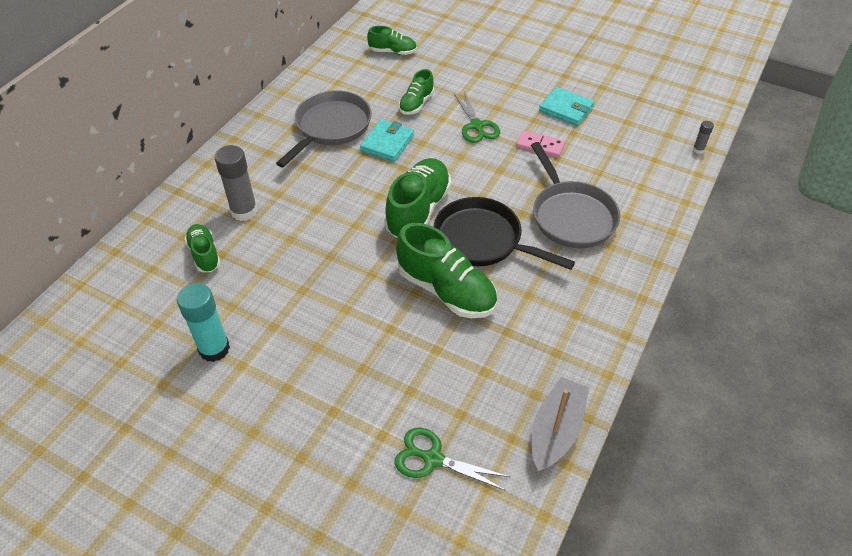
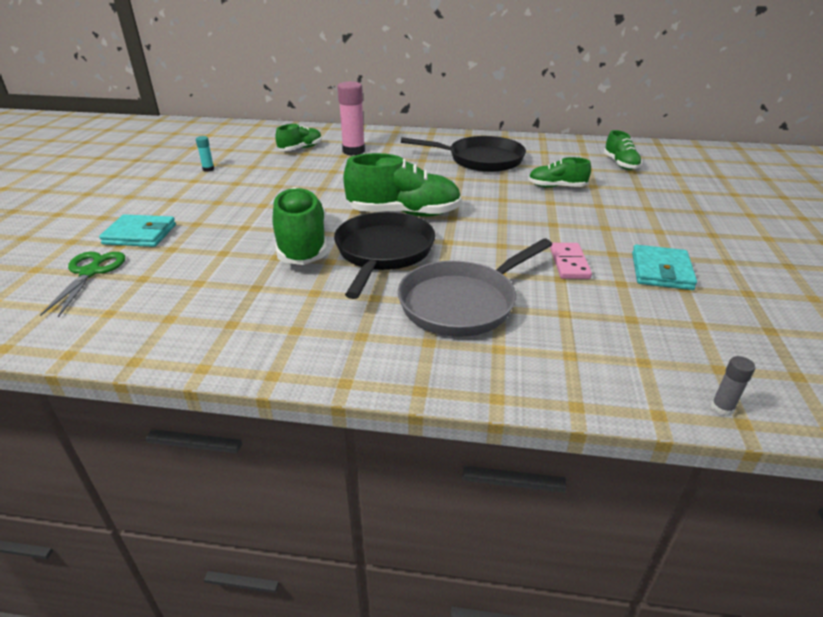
camera: 70 degrees right, 15 degrees down
(214, 349) = (208, 169): turquoise glue stick -> turquoise glue stick, size x0.47
(244, 211) = (353, 151): grey glue stick -> pink glue stick
(330, 127) = (480, 160): grey pan -> black pan
(387, 143) = (484, 184): turquoise wallet -> turquoise wallet (140, 234)
(446, 290) = (302, 245): green shoe -> green shoe turned 150 degrees clockwise
(476, 126) = (560, 221): green scissors -> none
(556, 430) = (117, 339): grey boat -> none

